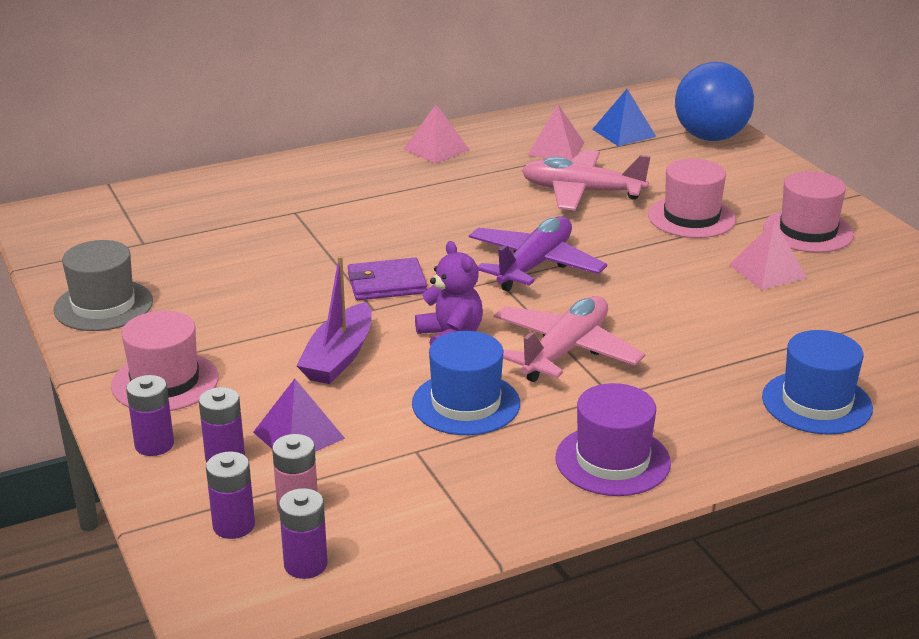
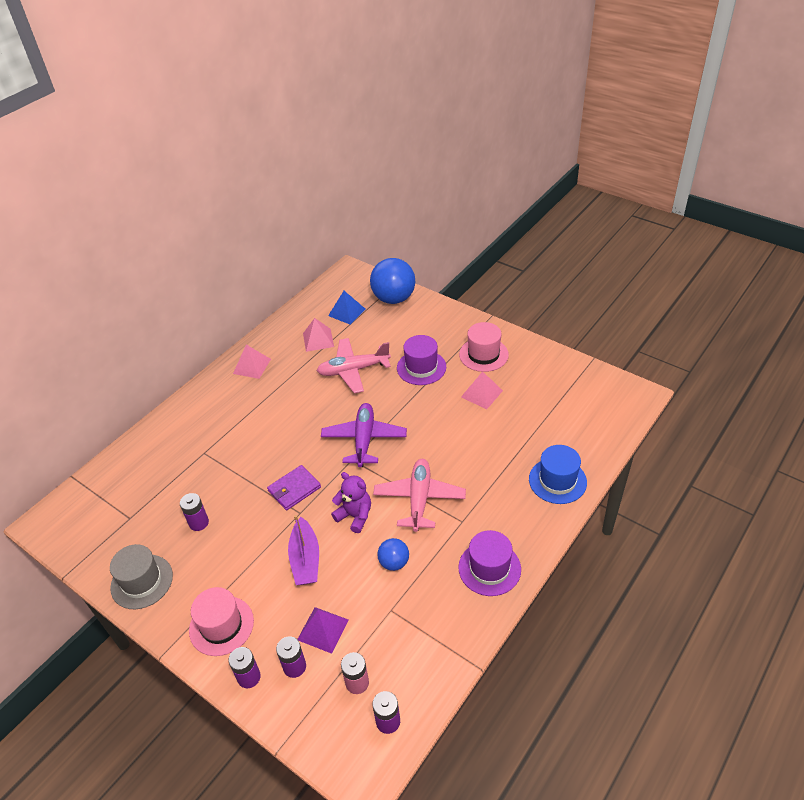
camera: 25 degrees left, 15 degrees up
(234, 525) = (333, 714): purple battery -> purple battery (199, 523)
(466, 403) = (394, 562): blue hat -> blue ball
(691, 217) = (421, 367): pink hat -> purple hat

